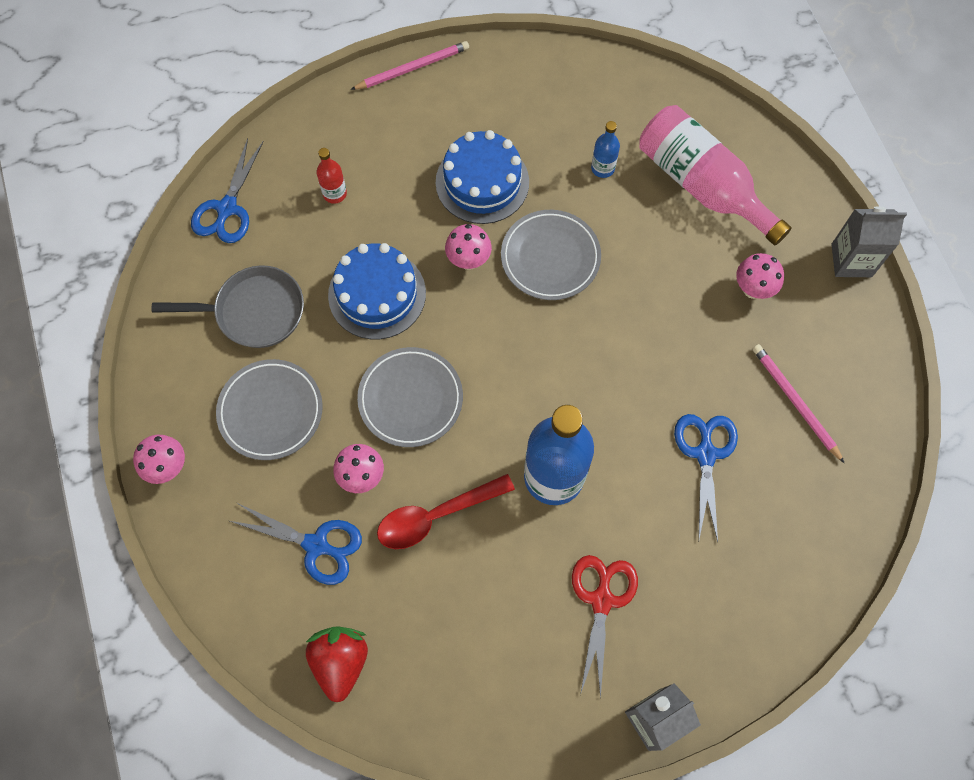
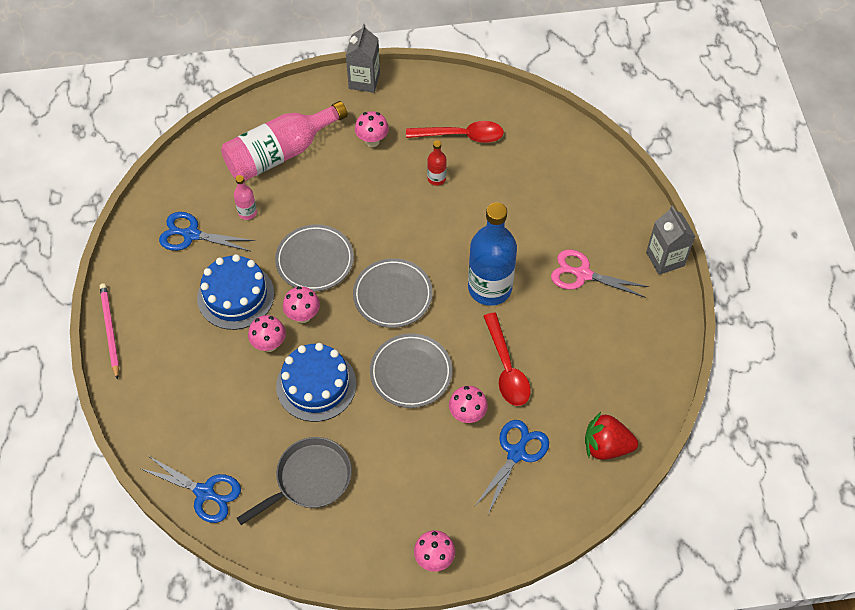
camera: 80 degrees left, 10 degrees down
(254, 311) = (309, 479): grey pan -> grey pan turned 45 degrees clockwise
(270, 411) = (401, 475): grey plate -> grey plate (392, 295)
(335, 193) = (215, 405): red bottle -> red bottle (436, 178)
(422, 232) = (269, 344): none -> pink mushroom
(601, 600) = (582, 274): red scissors -> pink scissors
(602, 168) = (247, 212): blue bottle -> pink bottle
(705, 454) = (489, 194): blue scissors -> blue scissors (191, 235)
(795, 402) = (461, 136): pink pencil -> red spoon

